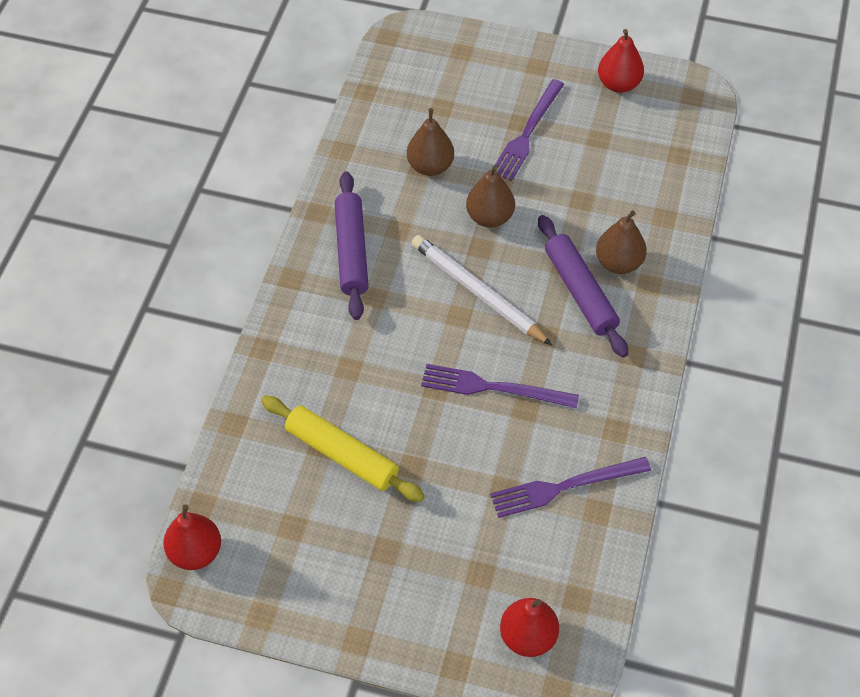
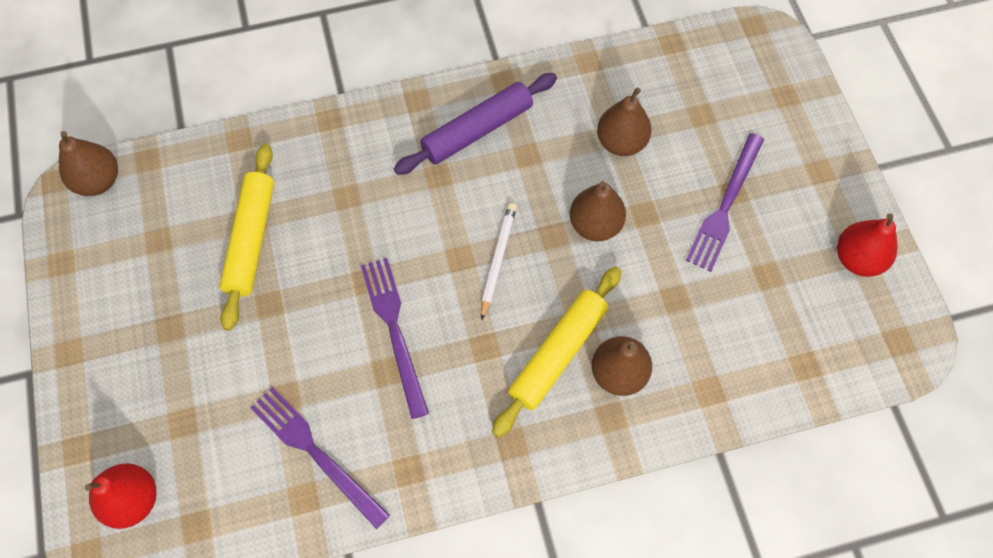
camera: 60 degrees right, 10 degrees up
(195, 552) = (98, 181): red pear -> brown pear
(477, 292) = (498, 260): white pencil -> white pencil, size x0.63
(527, 133) = (725, 205): purple fork -> purple fork turned 60 degrees counterclockwise
(580, 292) = (557, 353): purple rolling pin -> yellow rolling pin

